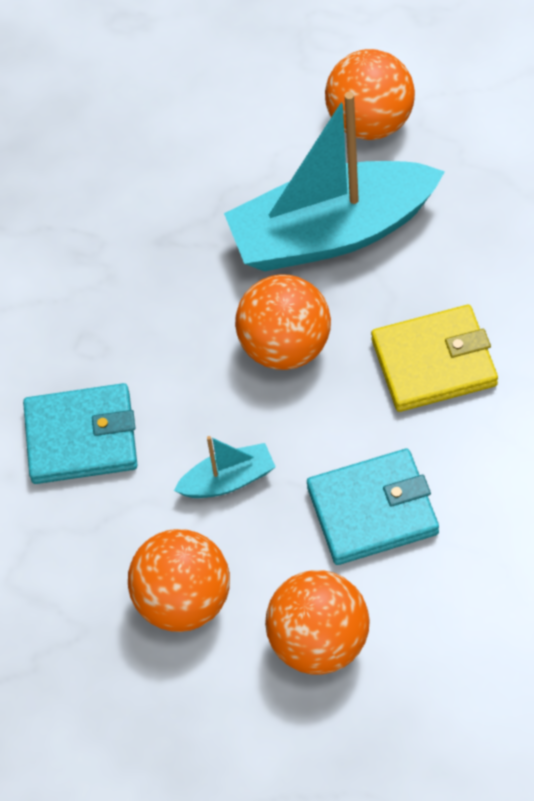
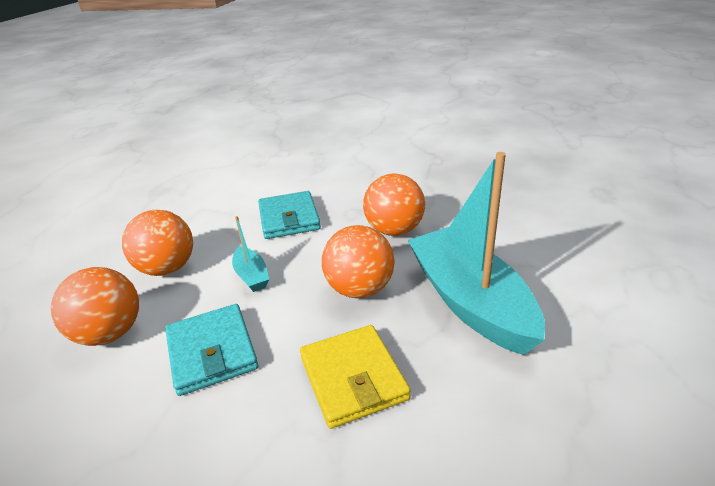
camera: 80 degrees right, 25 degrees down
(370, 122) = (593, 312): orange ball -> orange ball (394, 230)

